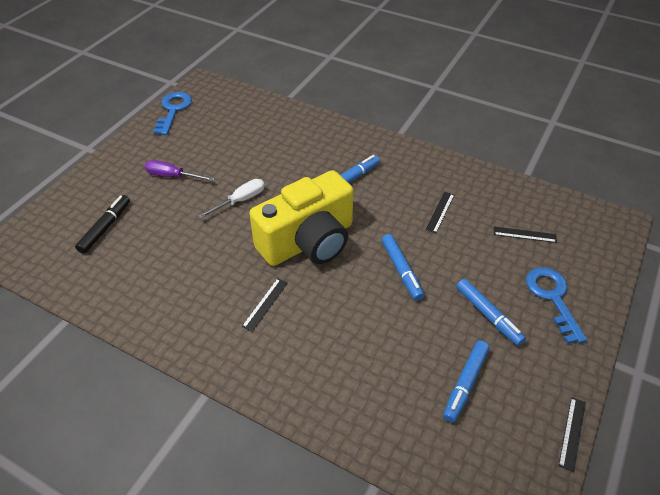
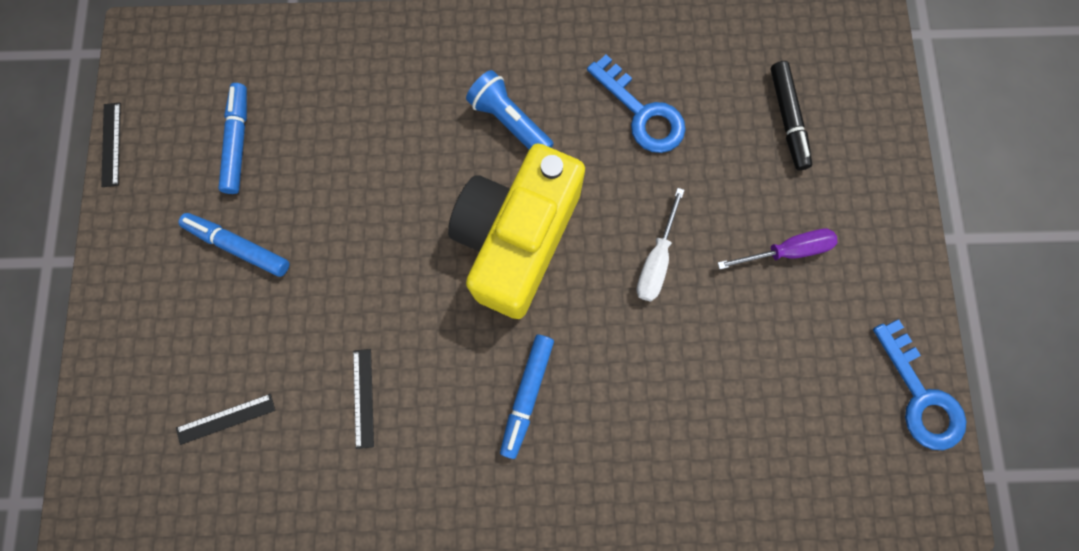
camera: 150 degrees right, 30 degrees up
(265, 304) = (510, 122): black ruler -> blue flashlight
(401, 270) = (372, 258): blue marker -> none
(552, 298) = (163, 318): blue key -> blue key (642, 113)

